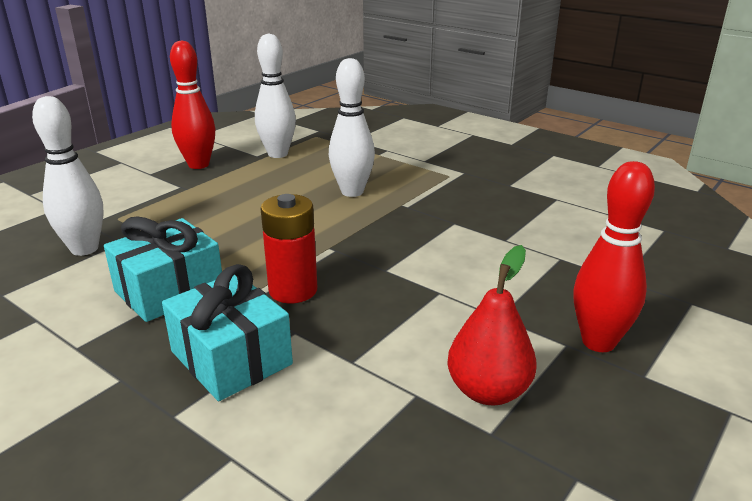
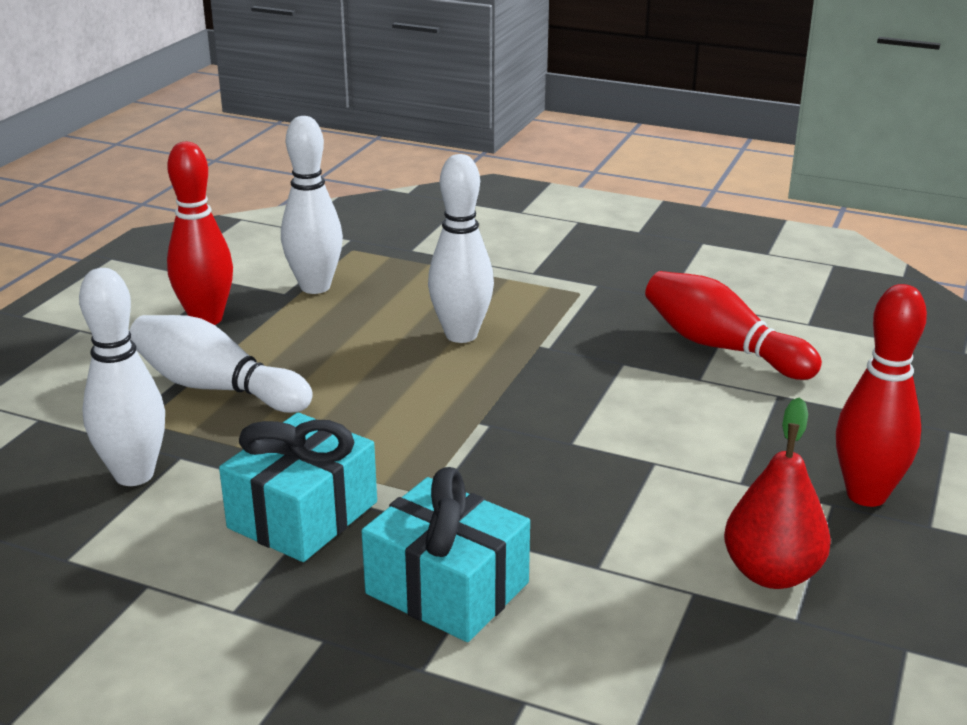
camera: 15 degrees left, 0 degrees up
(174, 204) = (216, 388): none -> white bowling pin
(293, 290) = (469, 489): red battery -> none
(533, 221) = (722, 347): none -> red bowling pin

